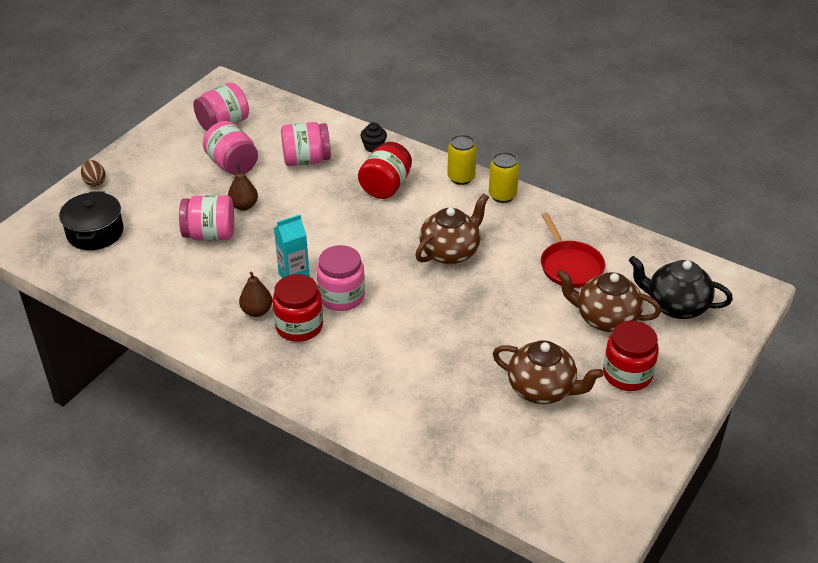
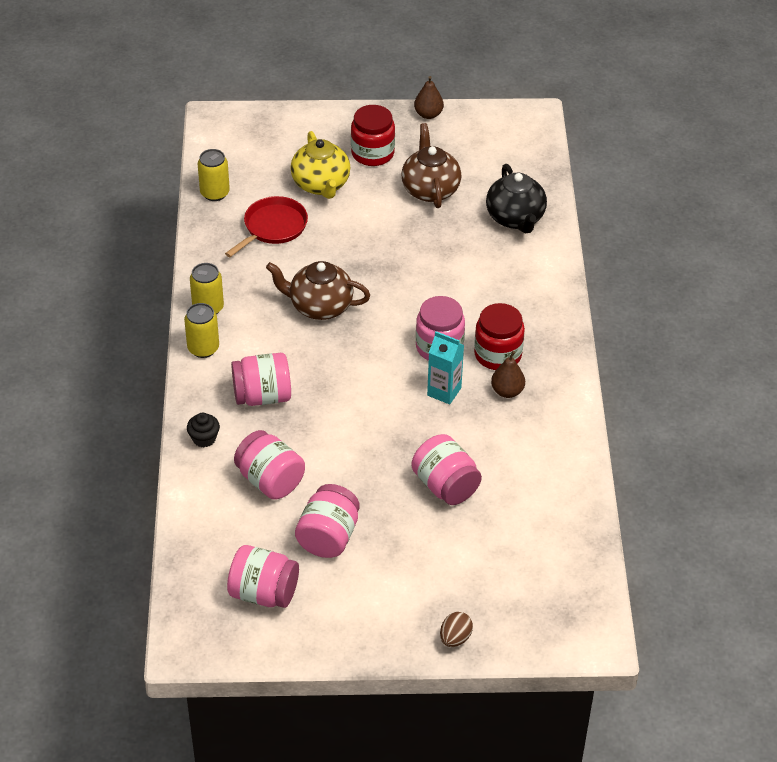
camera: 125 degrees left, 5 degrees up
(95, 232) = (523, 578): black pot -> none
(244, 206) = (383, 486): brown pear -> brown pear (428, 114)
(385, 186) = (262, 396): red jar -> pink jar
(605, 318) = (321, 185): brown teapot -> yellow teapot
(642, 251) = (215, 193): none -> yellow can
(675, 306) = (271, 153): black teapot -> black teapot (515, 218)

